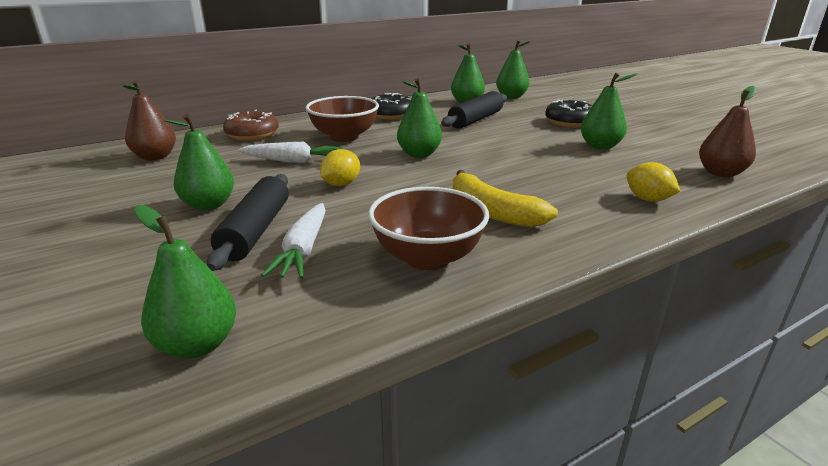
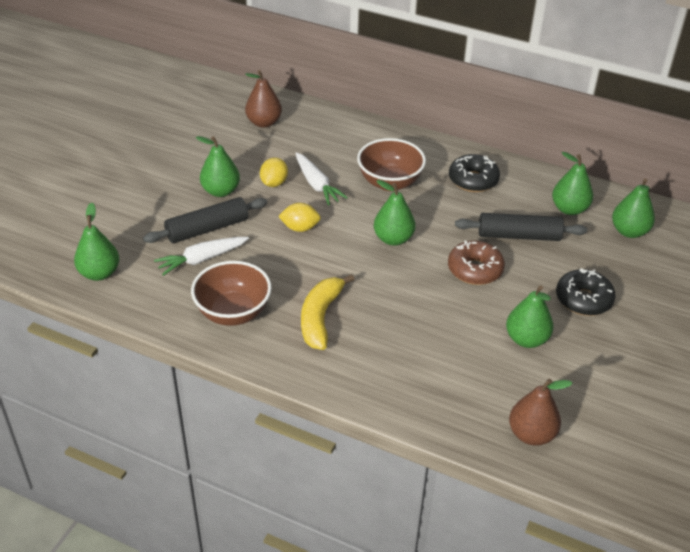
camera: 55 degrees right, 15 degrees up
(252, 134) = (346, 136): brown donut -> brown donut (475, 270)
(648, 199) = (419, 395): yellow lemon -> yellow lemon (274, 183)

